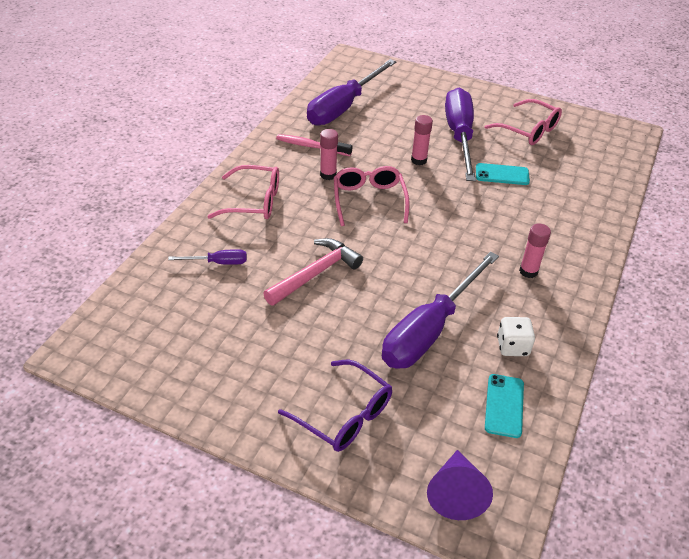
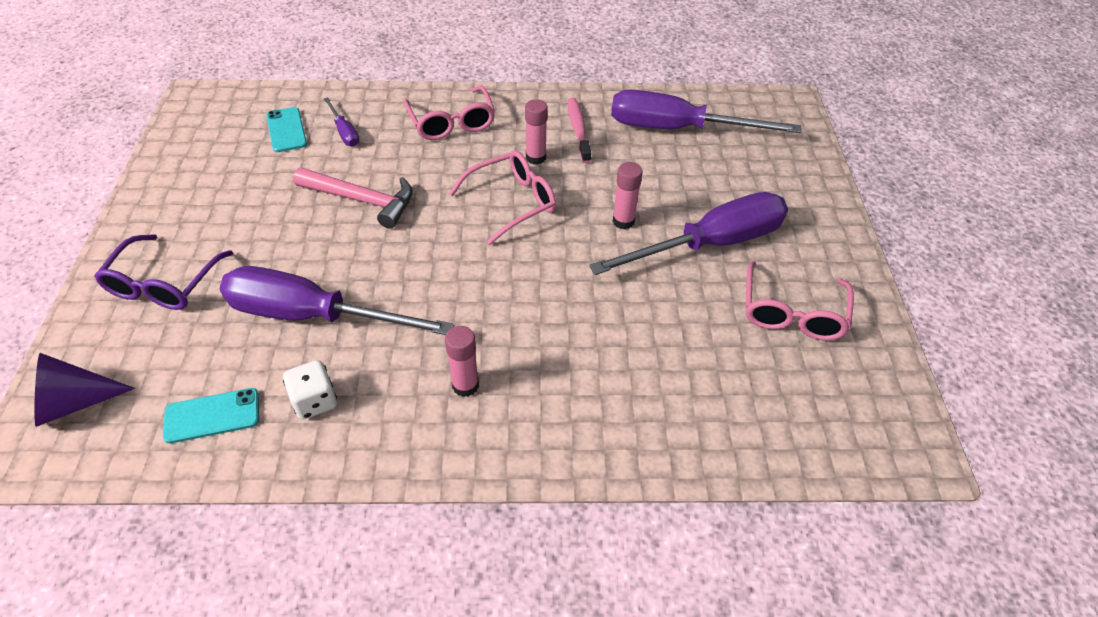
camera: 65 degrees right, 5 degrees up
(502, 174) = (657, 309): turquoise phone -> turquoise phone (286, 130)

